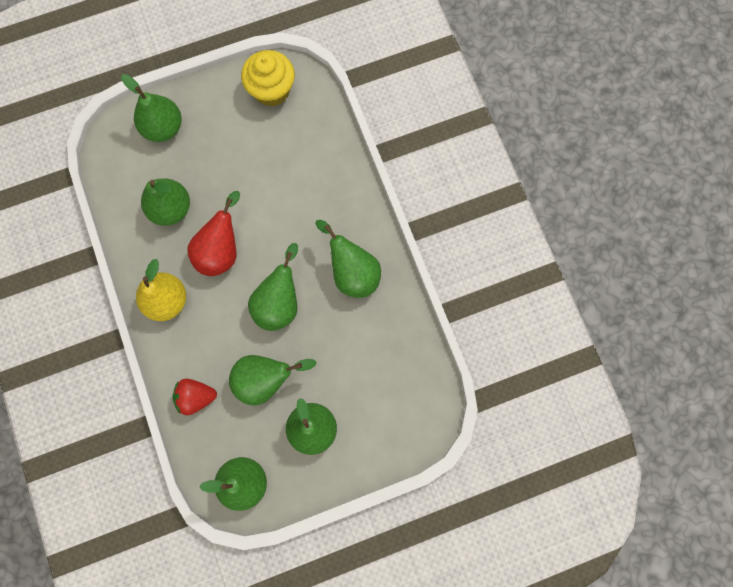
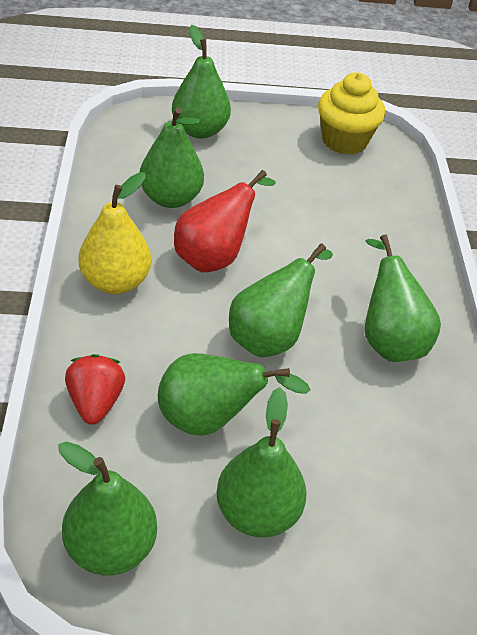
camera: 15 degrees right, 30 degrees down
(196, 397) = (95, 402): red strawberry -> red strawberry turned 75 degrees clockwise

